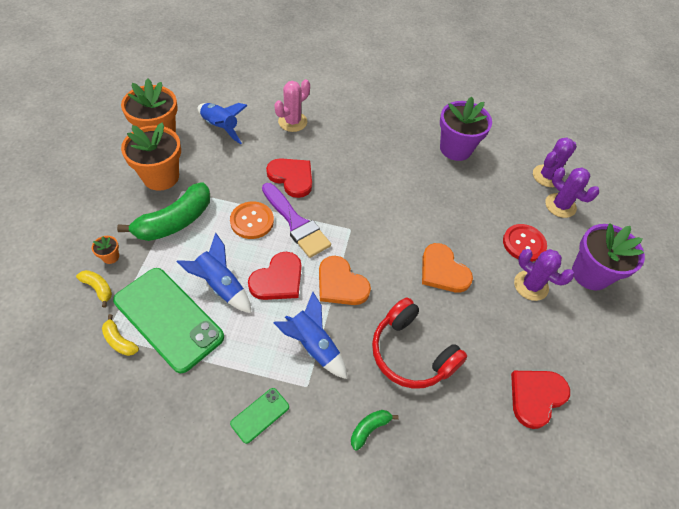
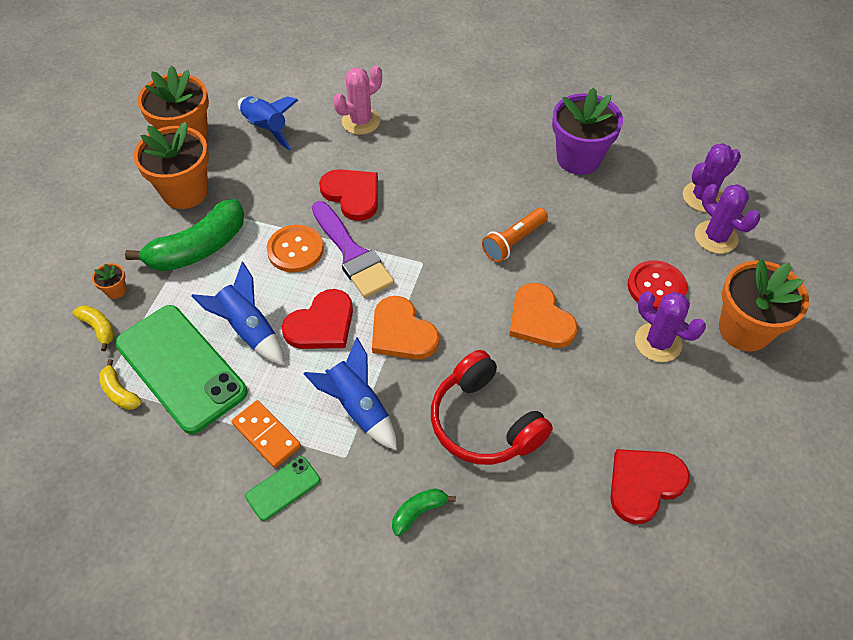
camera: 10 degrees right, 0 degrees up
(243, 371) = (266, 435): none -> orange domino
(416, 211) = (513, 241): none -> orange flashlight
(590, 274) = (744, 329): purple flower pot -> orange flower pot

